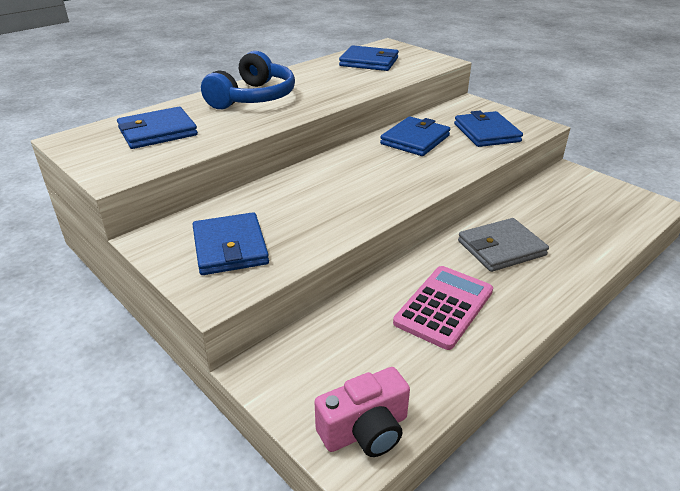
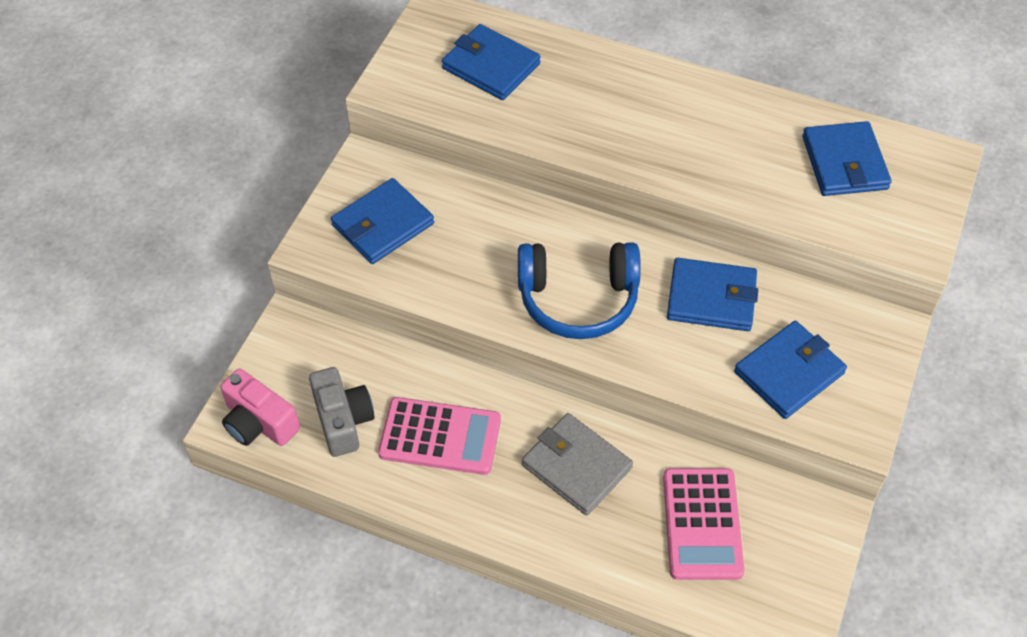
camera: 65 degrees right, 20 degrees up
(253, 98) = (630, 99): blue headphones -> blue headphones (578, 299)
(396, 363) = (343, 420): none -> grey camera
(565, 213) = (702, 524): none -> pink calculator

